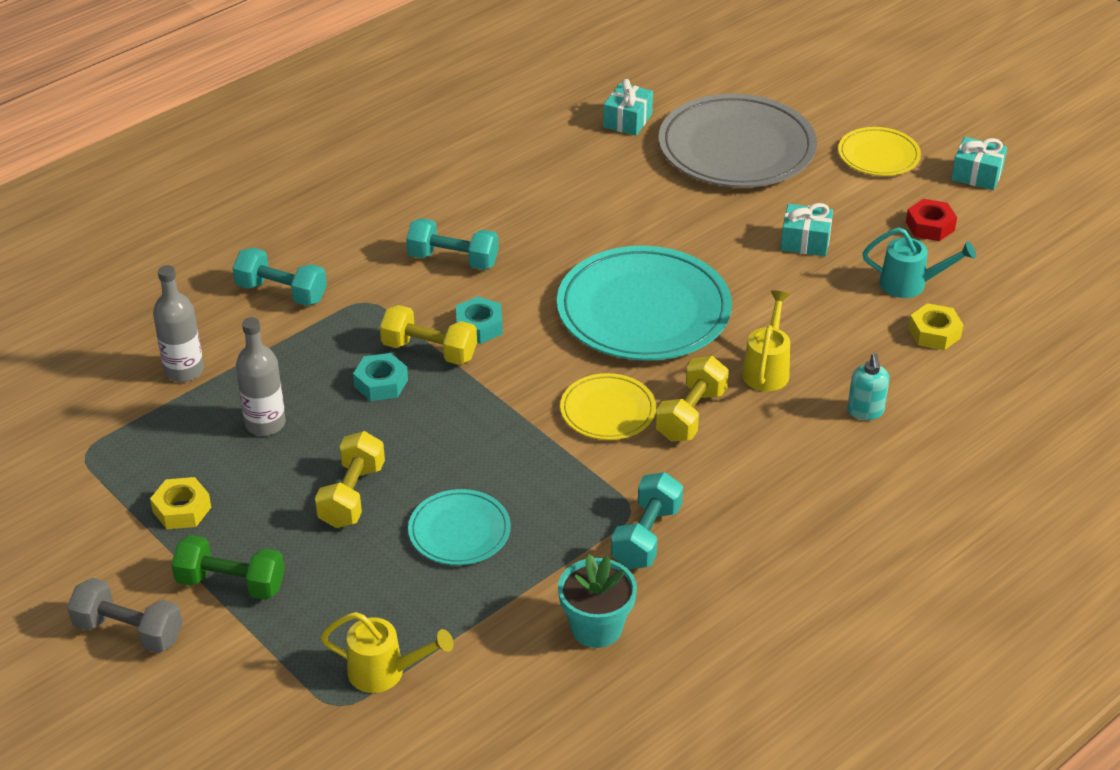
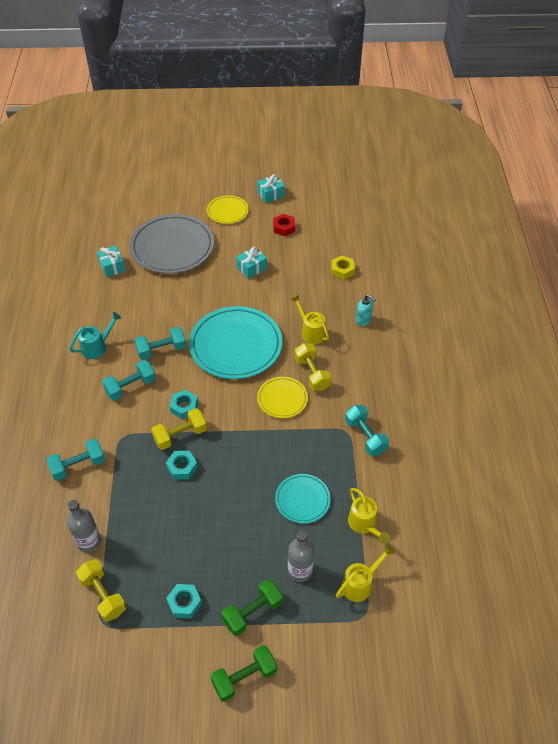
camera: 50 degrees left, 10 degrees up
(129, 631) = (244, 677): grey dumbbell -> green dumbbell
(182, 509) = (184, 603): yellow nut -> turquoise nut
(265, 423) = (161, 530): grey bottle -> grey bottle (300, 571)
(352, 495) = (242, 526): yellow dumbbell -> yellow dumbbell (103, 595)
(489, 621) = (364, 524): none -> yellow watering can
(546, 249) = (162, 350): none -> turquoise dumbbell
(596, 628) = (400, 489): turquoise flower pot -> none
(910, 284) = (309, 257): turquoise watering can -> turquoise watering can (97, 347)

